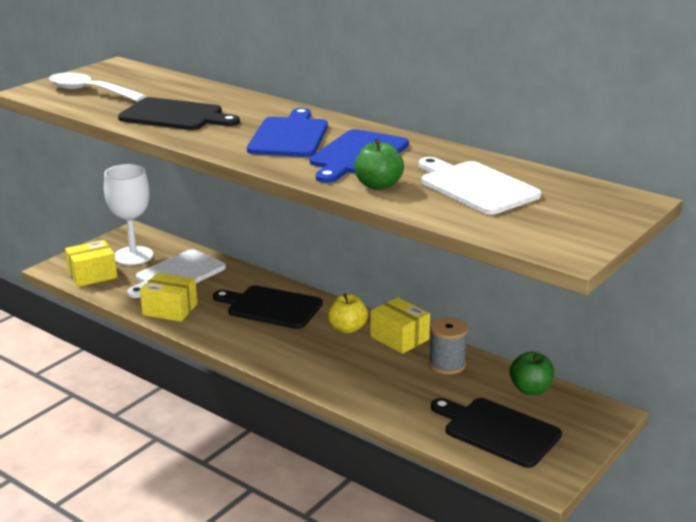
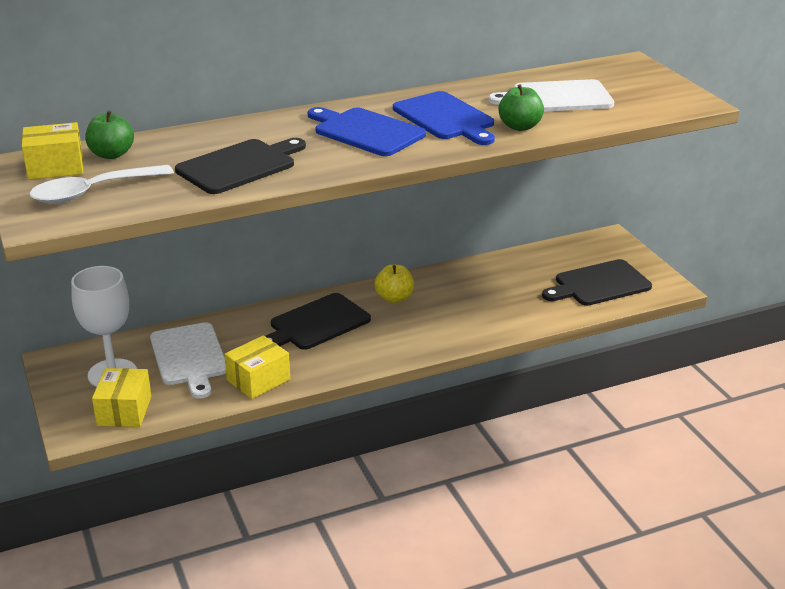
camera: 60 degrees left, 5 degrees up
(399, 338) = (434, 280): yellow box -> yellow box (55, 167)
(447, 364) = (493, 273): grey spool -> none
(530, 389) = (557, 253): green apple -> green apple (112, 154)

